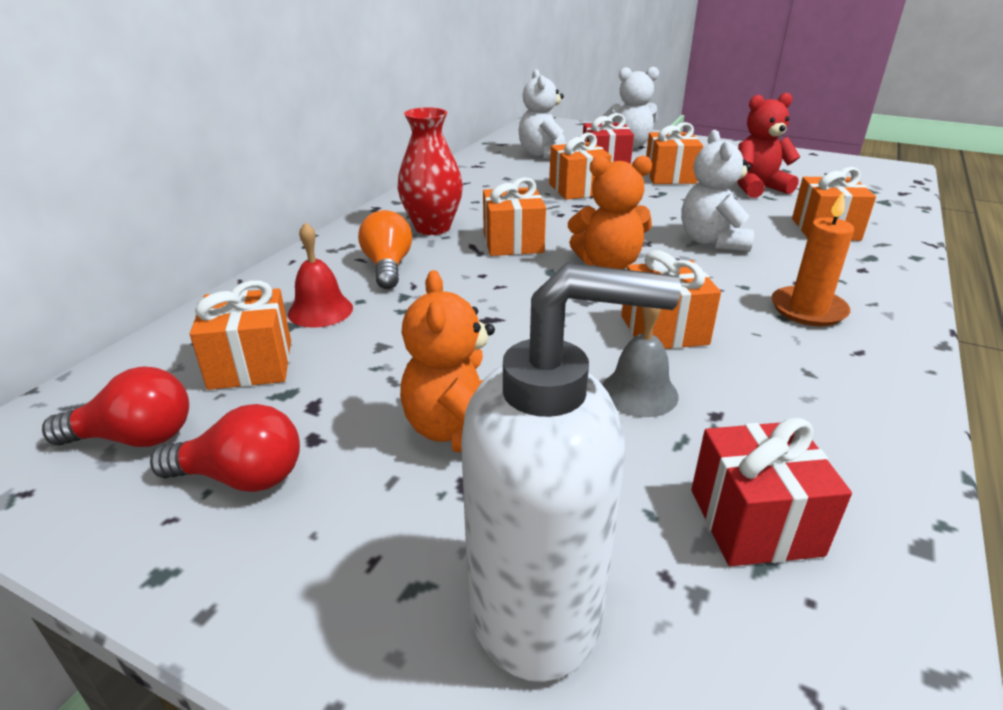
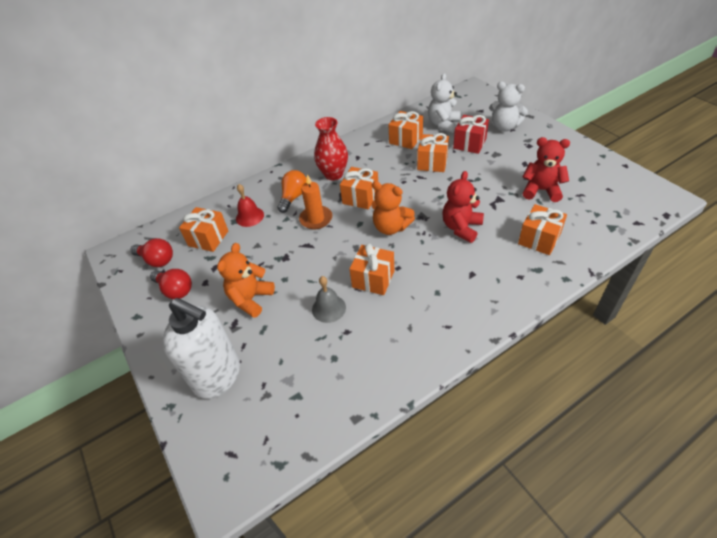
camera: 35 degrees right, 15 degrees up
(670, 176) = (498, 164): orange gift -> orange gift (406, 139)
(712, 241) = (461, 228): white teddy bear -> red teddy bear
(755, 522) = (310, 381): red gift -> none
(808, 310) = (454, 292): orange candle -> orange candle (316, 219)

